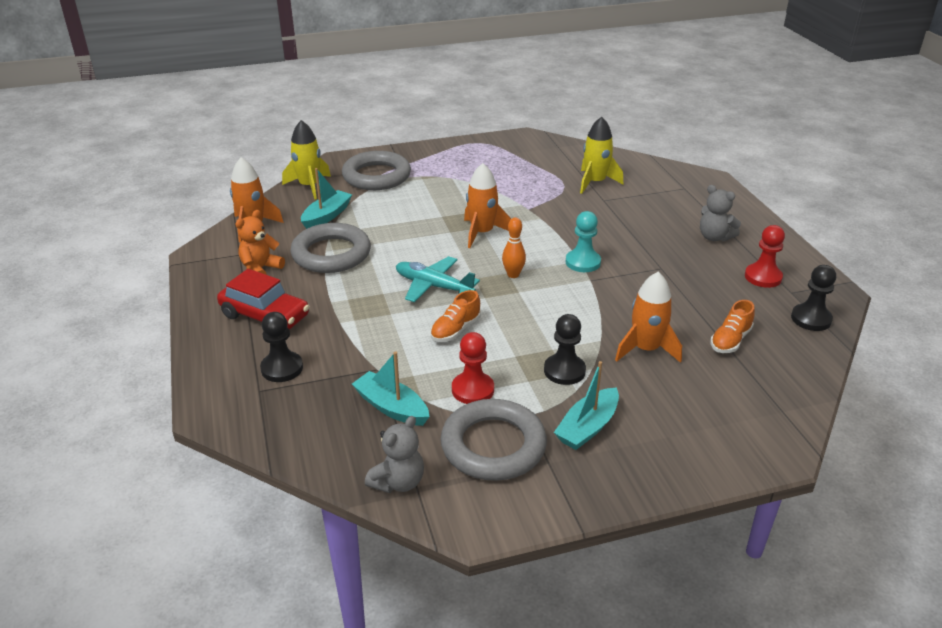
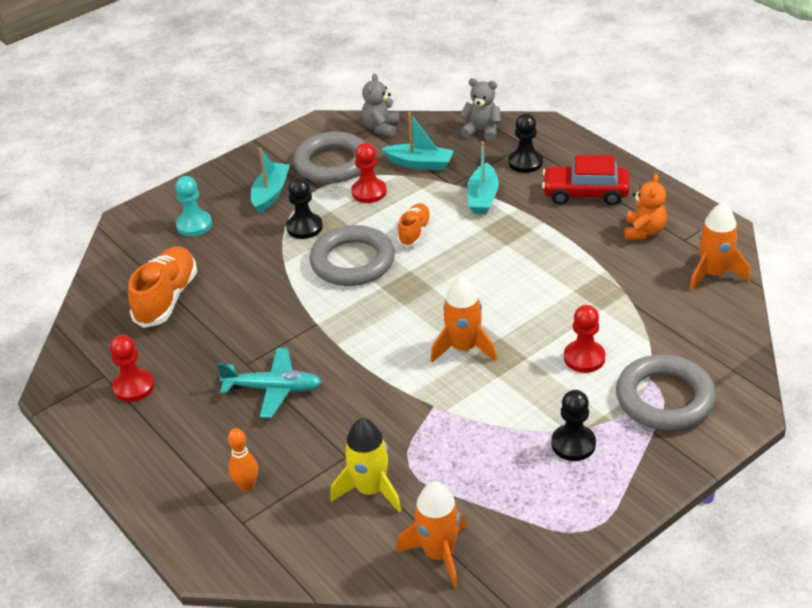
camera: 160 degrees right, 5 degrees up
(309, 186) = (726, 351): yellow rocket -> none
(326, 216) = (654, 313): turquoise boat -> turquoise boat (483, 197)
(331, 254) = (596, 269): grey ring -> grey ring (352, 261)
(403, 206) = (584, 358): none -> red pawn
(433, 286) = (466, 266): turquoise plane -> turquoise plane (273, 389)
(513, 275) = (397, 304): orange bowling pin -> orange bowling pin (247, 486)
(583, 262) = (333, 343): turquoise pawn -> turquoise pawn (194, 225)
(646, 349) = (241, 266): orange rocket -> orange rocket (438, 554)
(714, 237) = (191, 433): grey teddy bear -> grey teddy bear (482, 131)
(730, 340) = (166, 298): orange shoe -> orange shoe, size x1.68
(811, 319) = (87, 347): black pawn -> black pawn (573, 444)

